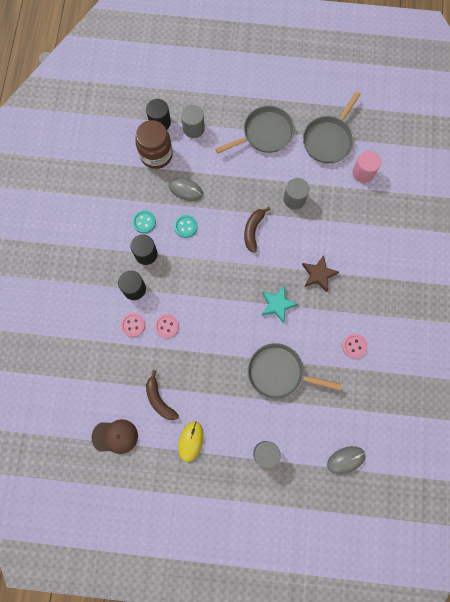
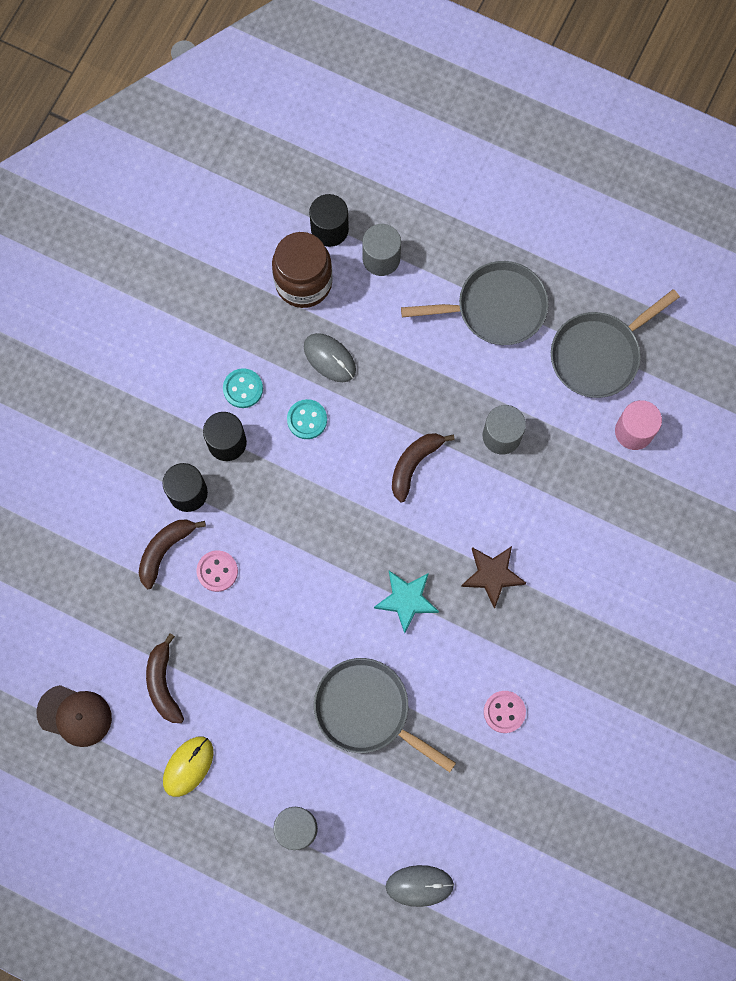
camera: 20 degrees right, 0 degrees up
(133, 325) = (165, 550): pink button -> brown banana

